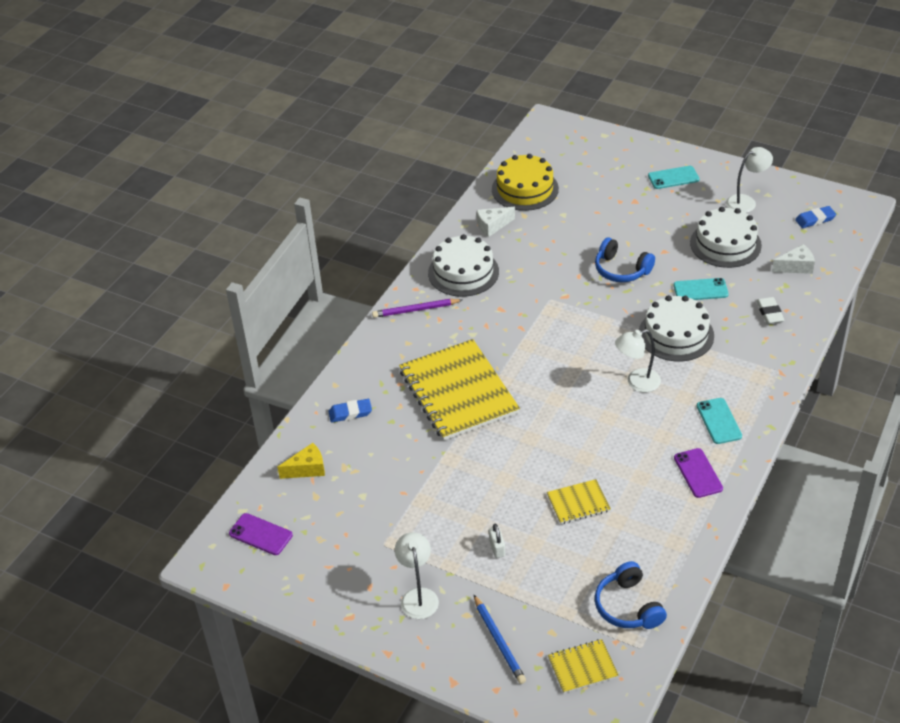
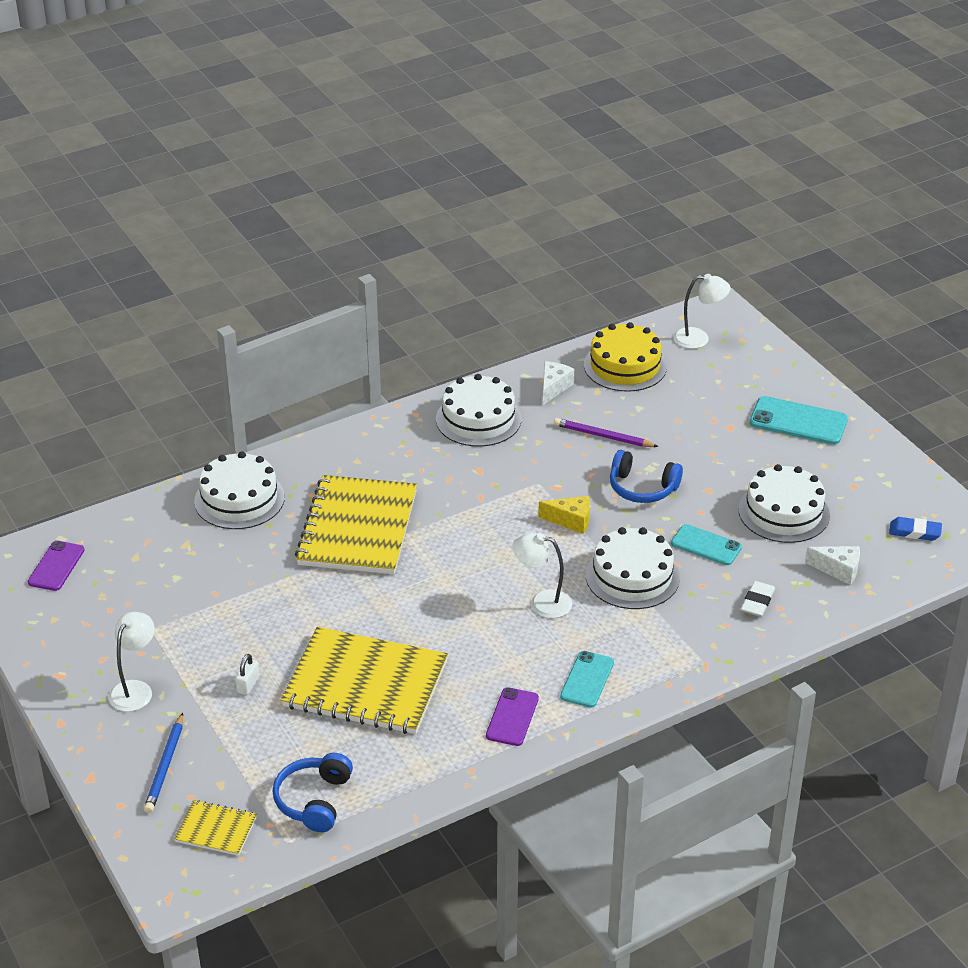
camera: 30 degrees right, 5 degrees down
(260, 534) = (56, 566): purple phone -> purple phone turned 45 degrees clockwise
(307, 469) = (152, 530): yellow cheese -> yellow cheese (571, 521)
(350, 413) = (239, 499): blue eraser -> white cake
(416, 310) = (395, 434): purple pencil -> purple pencil (603, 436)
(492, 226) = (553, 387): white cheese -> white cheese turned 105 degrees clockwise
(578, 503) = (365, 684): yellow notebook -> yellow notebook, size x2.21
(621, 270) = (642, 488): blue headphones -> blue headphones turned 45 degrees counterclockwise
(673, 178) = (798, 421): turquoise phone -> turquoise phone, size x1.51
(746, 201) = (854, 480): white lamp -> white lamp (699, 338)

